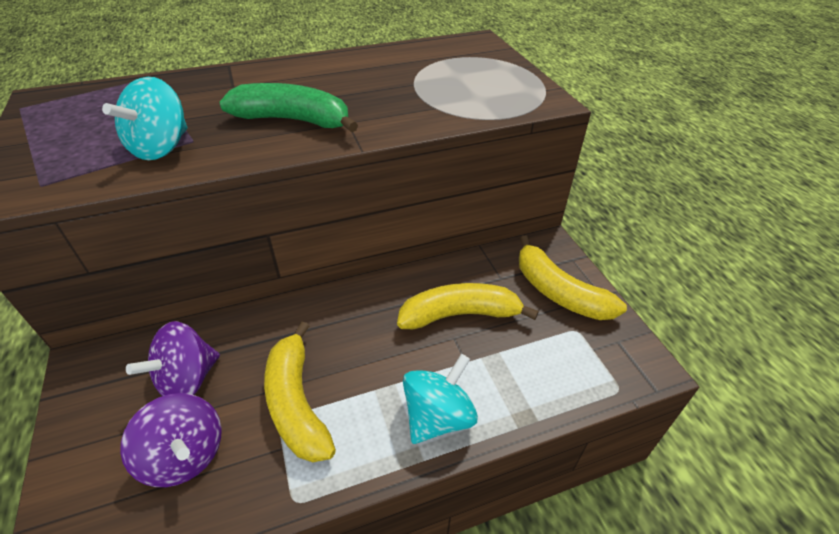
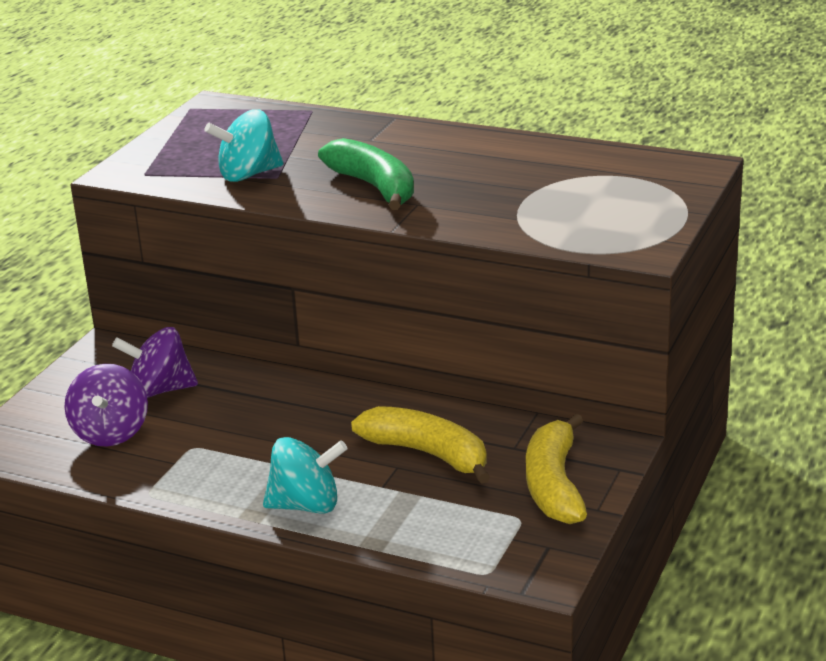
camera: 45 degrees right, 15 degrees down
(297, 403) = (216, 443): yellow banana -> none

